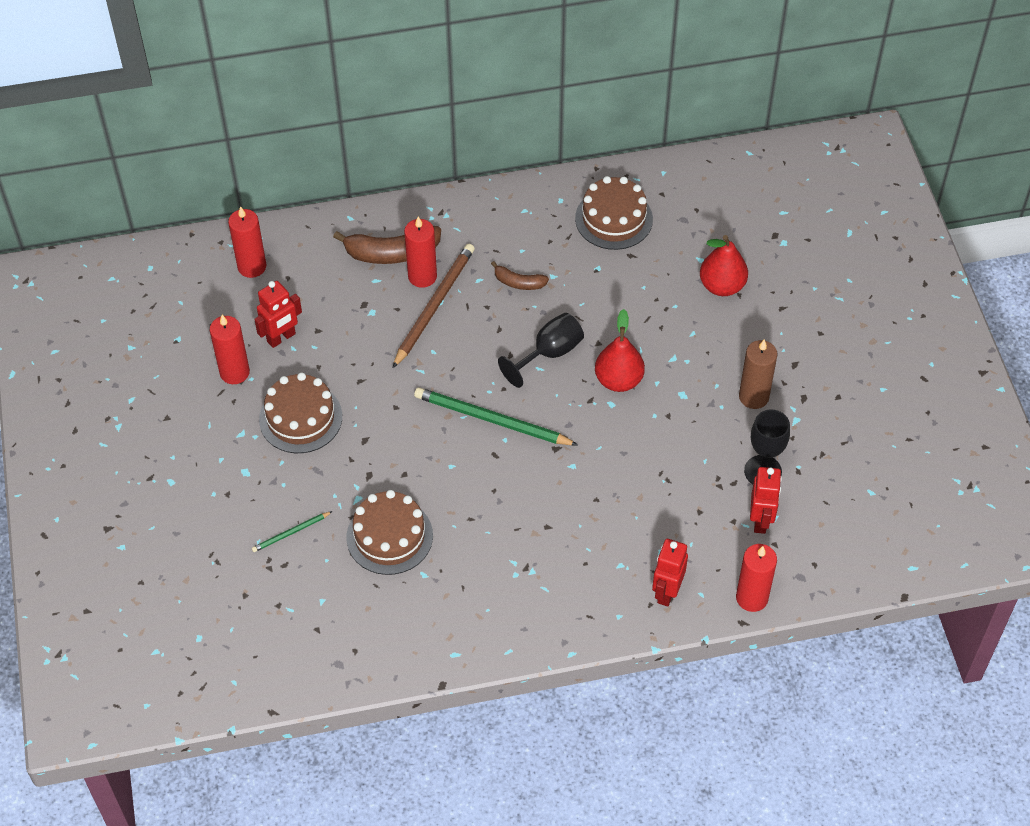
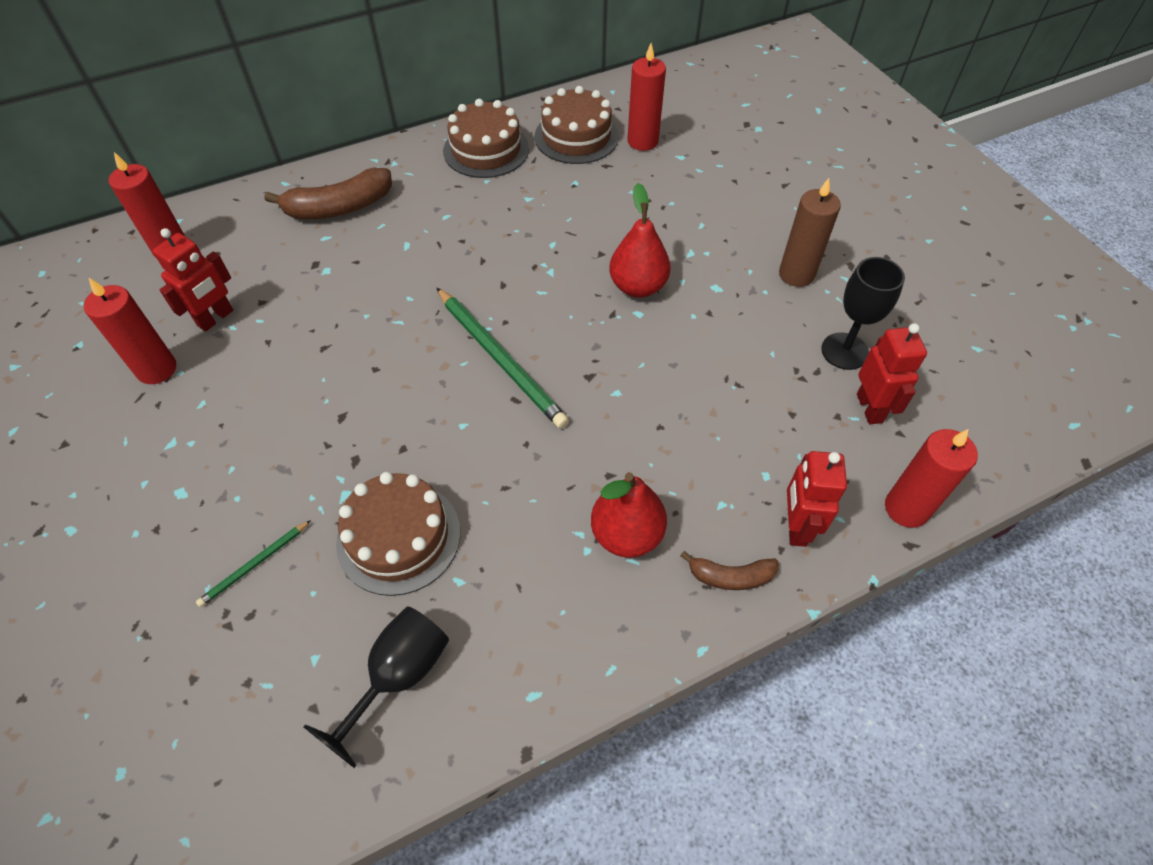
camera: 15 degrees left, 0 degrees up
(300, 418) = (251, 407): brown cake -> brown cake (486, 150)
(422, 276) = (379, 224): red candle -> red candle (642, 141)
(434, 306) = (400, 250): brown pencil -> none
(492, 420) = (500, 359): green pencil -> green pencil turned 135 degrees counterclockwise
(519, 282) = (492, 211): brown banana -> brown banana (730, 576)
(549, 353) = (548, 274): black goblet -> black goblet (398, 676)
(722, 286) = (713, 176): red pear -> red pear (627, 534)

